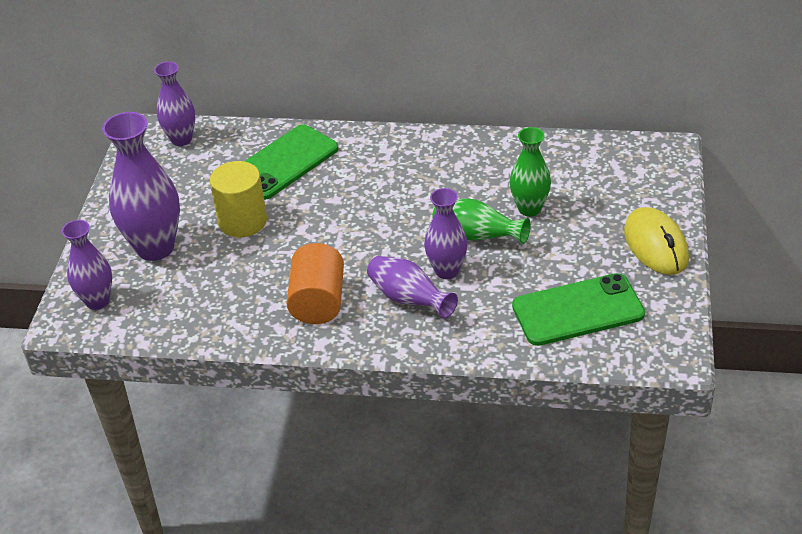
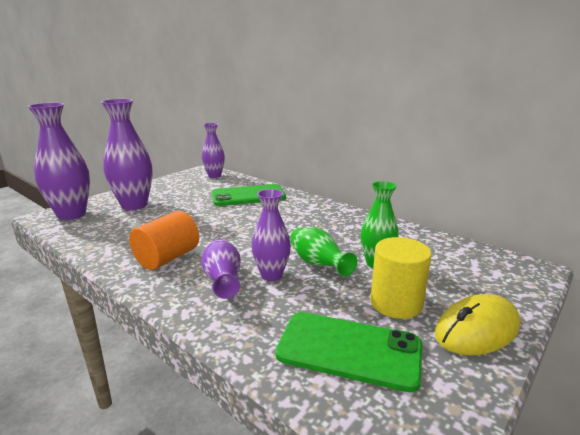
camera: 30 degrees right, 20 degrees down
(97, 301) = (71, 214): purple vase -> purple vase, size x1.64
(242, 221) = (191, 209): yellow cylinder -> yellow cylinder (396, 303)
(655, 245) = (476, 330): yellow mouse -> yellow mouse turned 45 degrees clockwise

